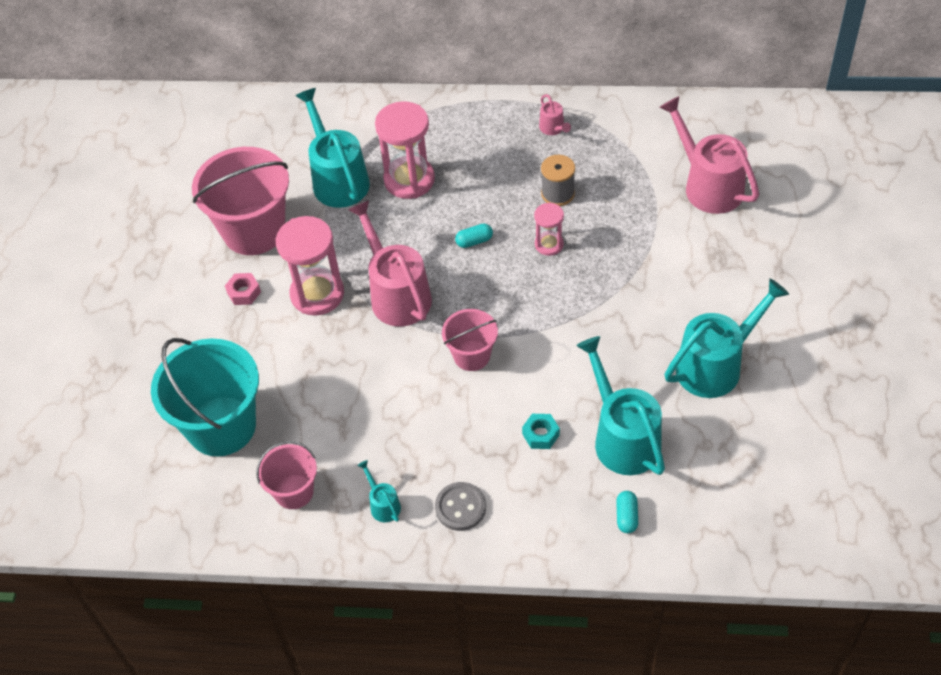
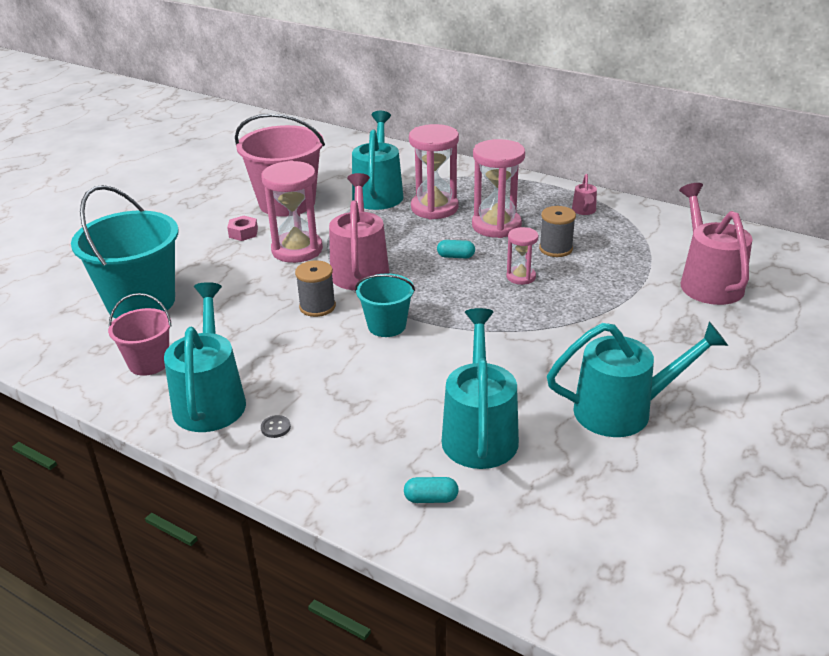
camera: 25 degrees right, 20 degrees down
(383, 504) = (211, 399): turquoise watering can -> turquoise watering can, size x2.22
(393, 359) = (317, 306): none -> grey spool
(460, 507) = (275, 427): grey button -> grey button, size x0.52
(471, 355) = (387, 326): pink bucket -> turquoise bucket
(485, 183) = (496, 226): none -> pink hourglass
(540, 434) = (400, 401): turquoise nut -> none
(626, 516) = (431, 499): turquoise capsule -> turquoise capsule turned 60 degrees clockwise

